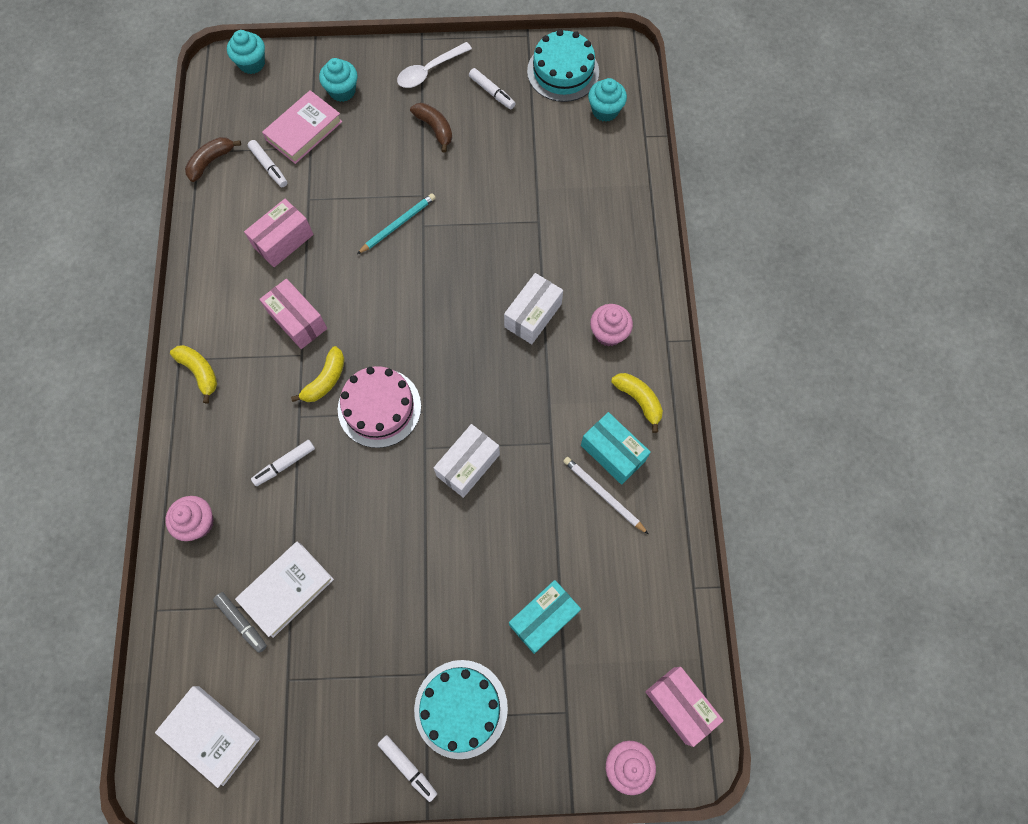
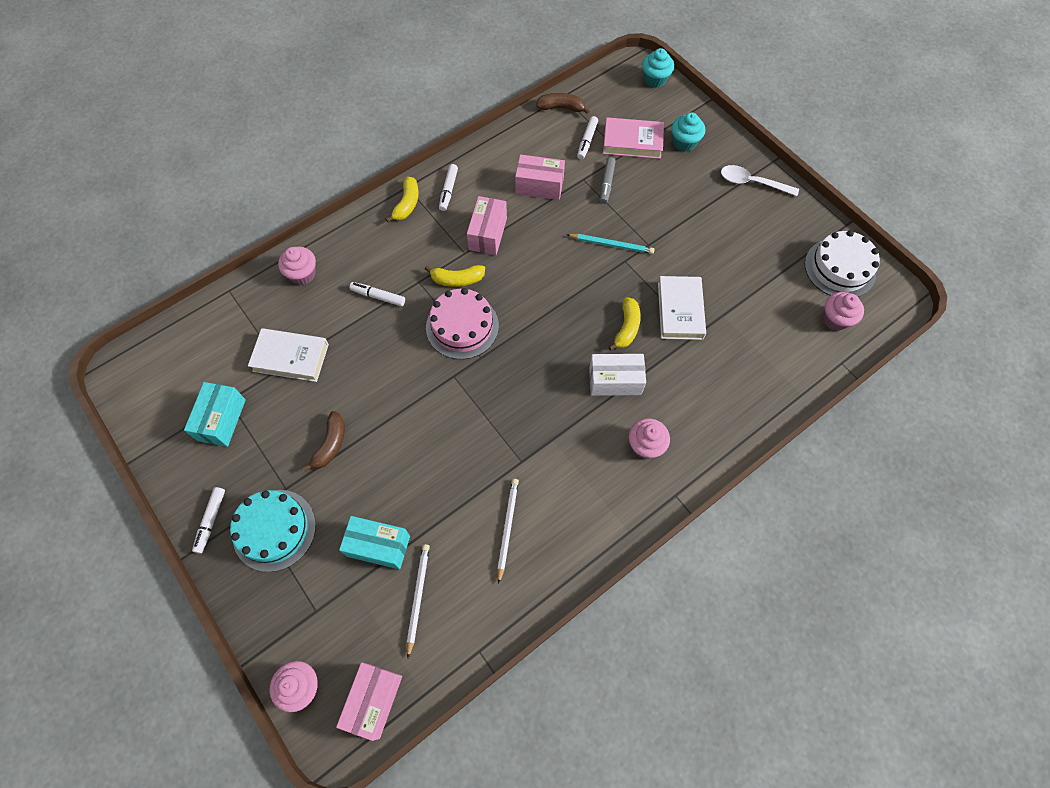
camera: 55 degrees right, 5 degrees down
(210, 735) = (165, 379): white book -> white book (680, 310)
(242, 622) = (251, 345): grey marker -> grey marker (607, 183)
(435, 129) = (709, 217): brown banana -> brown banana (330, 444)
(468, 465) = (461, 414): white box -> none
(492, 92) = (774, 233): white marker -> white marker (448, 190)
(563, 71) = (840, 268): turquoise cake -> white cake
(605, 110) = (835, 319): turquoise cupcake -> pink cupcake
(613, 453) = (547, 513): turquoise box -> turquoise box (222, 420)
(614, 611) = (418, 597): none -> white pencil
(639, 400) = (606, 505): yellow banana -> yellow banana (626, 328)

